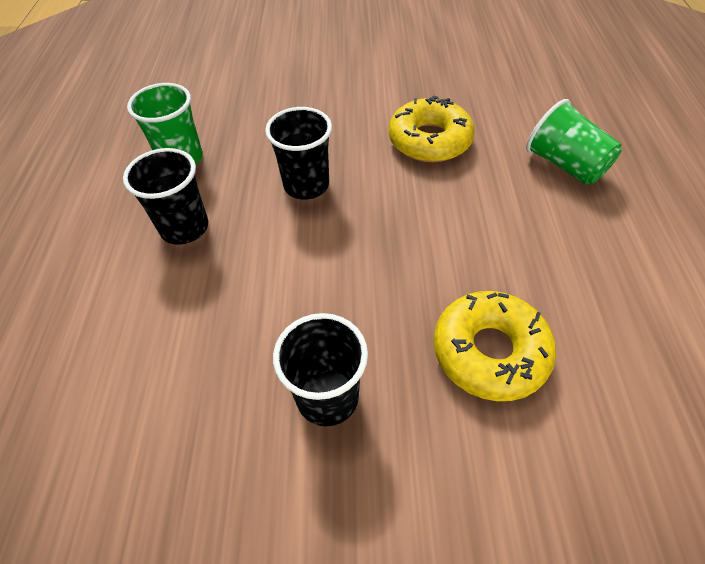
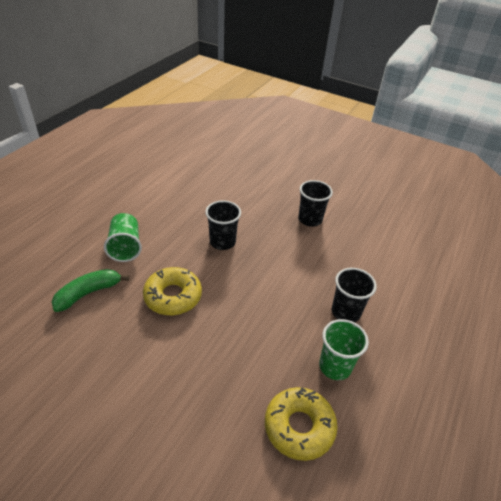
camera: 155 degrees left, 10 degrees down
(306, 185) = (265, 304): black cup -> black cup (222, 242)
(490, 351) = (243, 206): yellow donut -> yellow donut (299, 427)
(522, 101) = (88, 293): none -> green banana

